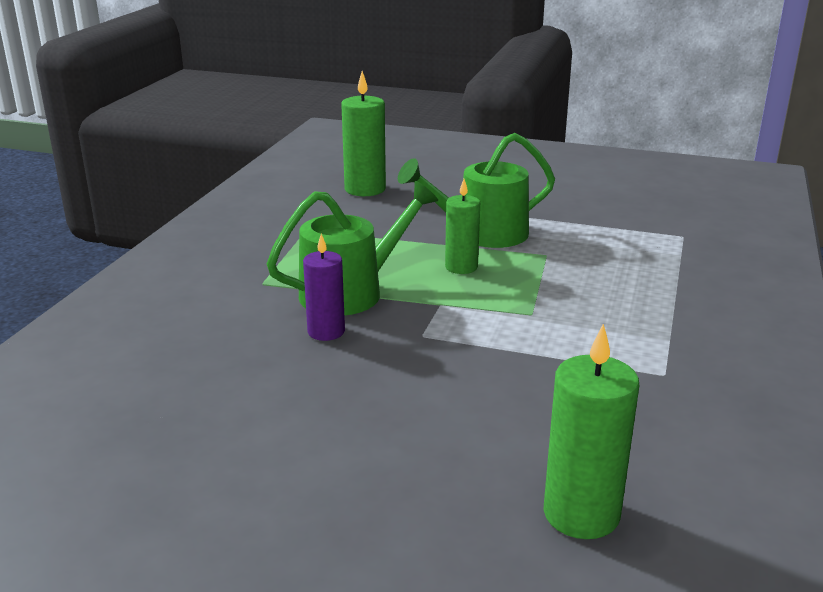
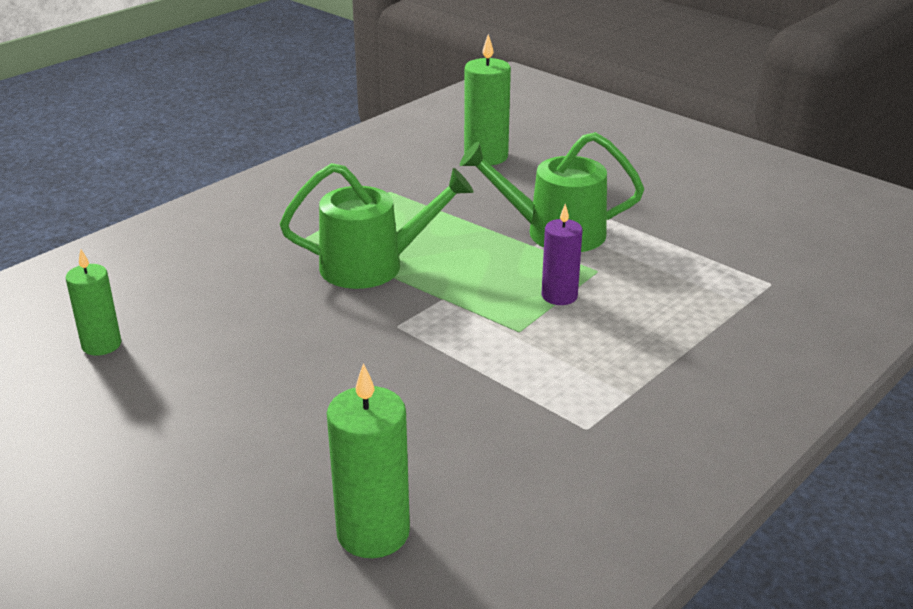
camera: 25 degrees right, 5 degrees up
(326, 331) = (317, 300): purple candle -> purple candle (559, 296)
(461, 267) = (499, 264): green candle -> green candle (101, 345)

